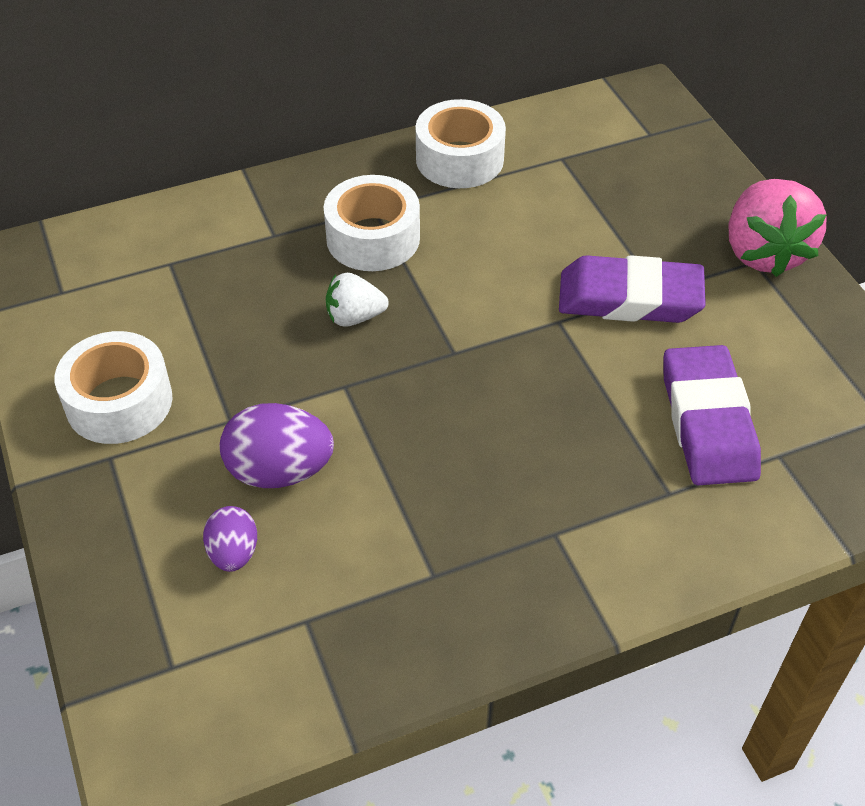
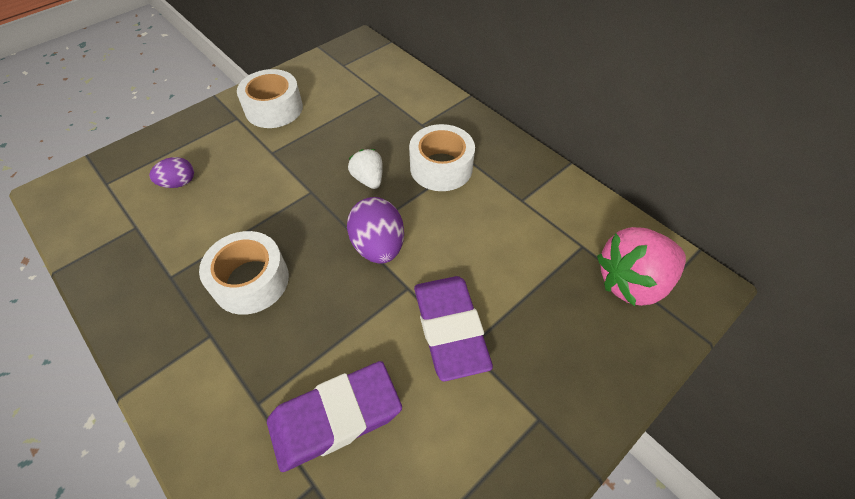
camera: 70 degrees right, 5 degrees up
(279, 471) = (239, 183): purple egg -> purple egg (378, 246)
(459, 159) = (542, 188): white tape -> white tape (251, 281)
(764, 252) = (555, 425): pink strawberry -> pink strawberry (631, 282)

